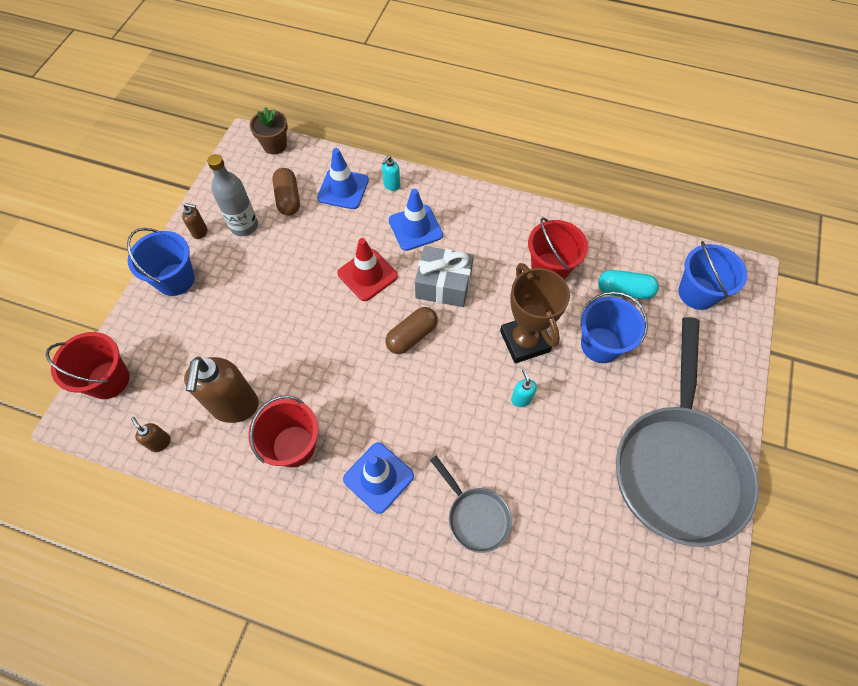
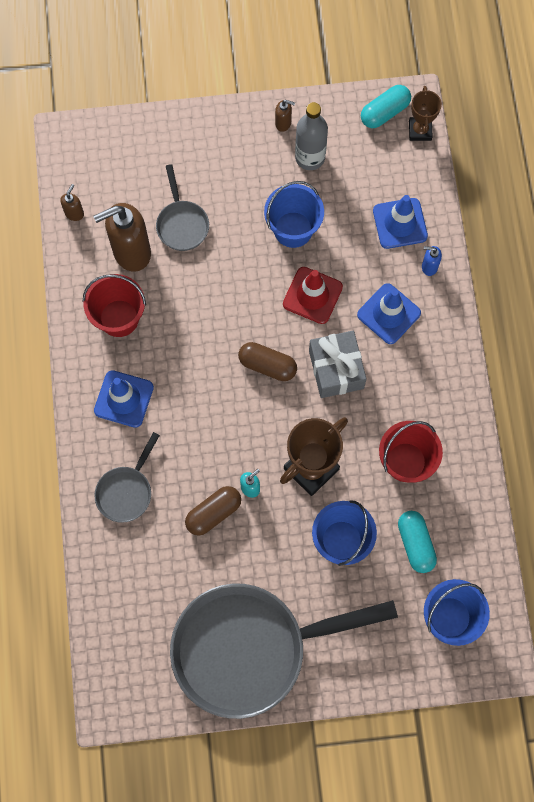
camera: 65 degrees right, 10 degrees up
(108, 380) = (107, 140): red bucket -> none
(175, 279) = (224, 133): blue bucket -> blue bucket (293, 229)
(200, 232) = (283, 123): brown soap dispenser -> brown soap dispenser turned 60 degrees counterclockwise
(236, 349) = (182, 224): none -> grey pan
(243, 161) = (384, 112): none -> turquoise capsule
(275, 145) = (420, 130): brown flower pot -> brown trophy
(288, 199) = (361, 179): brown capsule -> brown capsule (213, 513)
(391, 185) = (429, 267): turquoise soap dispenser -> blue soap dispenser

